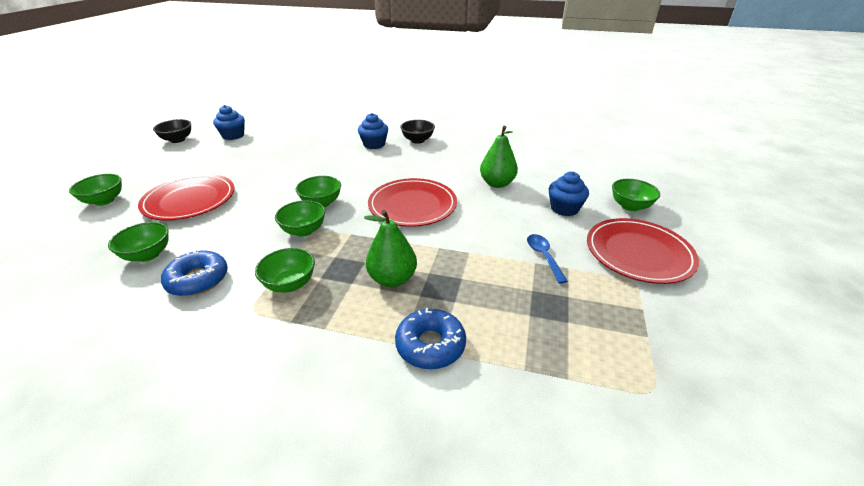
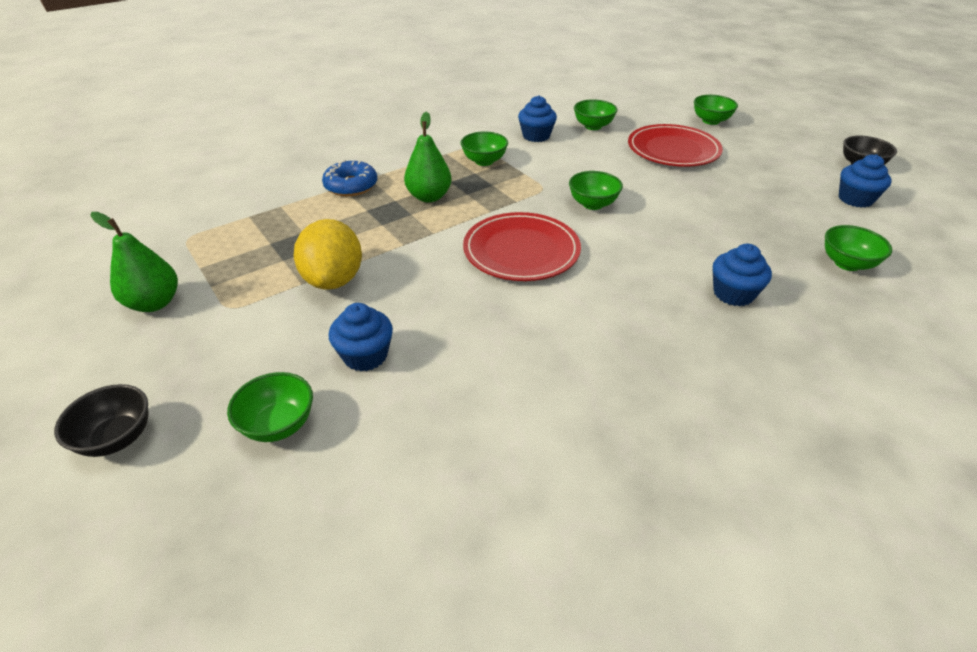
camera: 130 degrees right, 5 degrees up
(198, 280) = (536, 136): blue donut -> blue cupcake
(304, 230) = (550, 183): green bowl -> green bowl (847, 263)
(417, 140) = (717, 344): black bowl -> black bowl (117, 438)
(497, 183) = (490, 339): green pear -> green pear (154, 303)
(543, 256) = (334, 280): blue spoon -> yellow lemon
(638, 253) = (235, 344): red plate -> none

